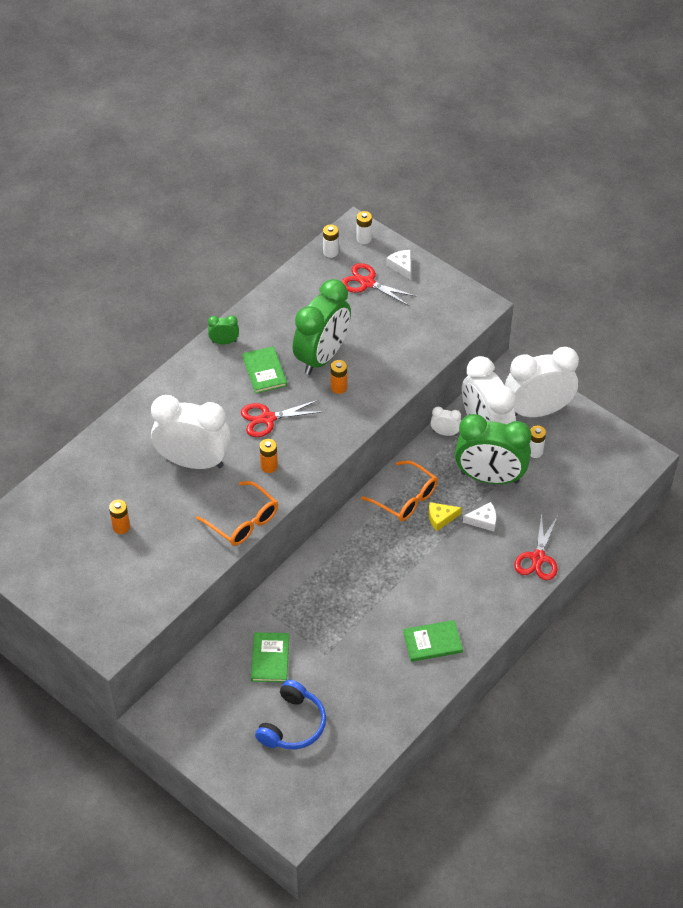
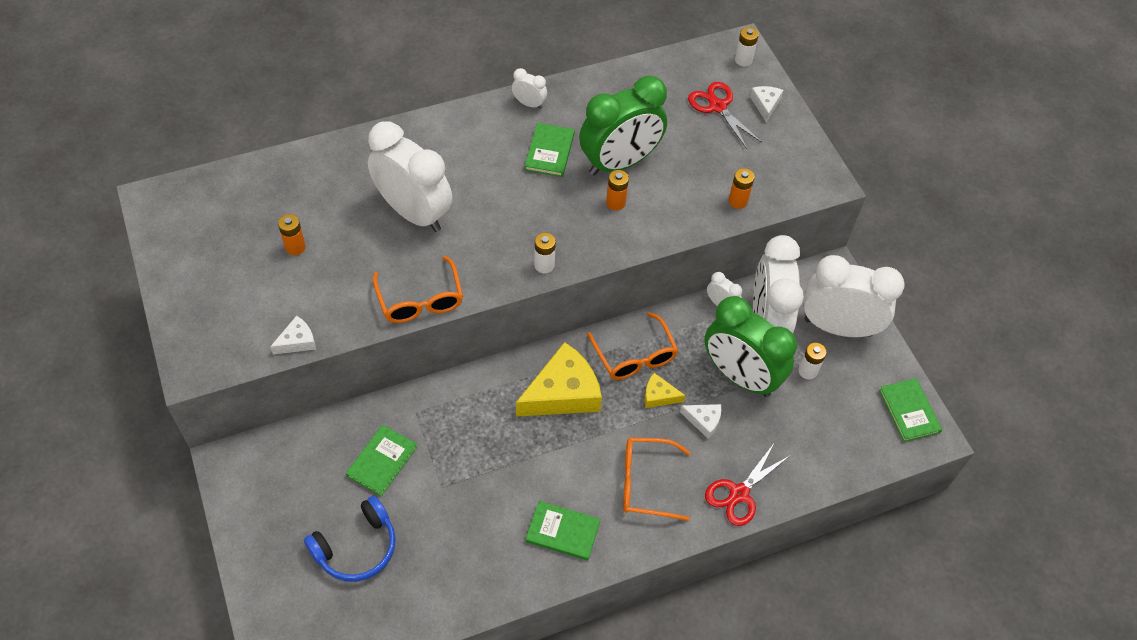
camera: 25 degrees right, 5 degrees up
(173, 592) = (297, 341): none -> white cheese
(224, 342) = (529, 104): green clock -> white clock
(267, 418) = (519, 202): red scissors -> none
(269, 466) = (487, 253): orange battery -> orange battery (738, 201)
(330, 252) = (699, 59): white battery -> white battery (544, 265)
(370, 549) = (563, 393): none -> yellow cheese
(470, 582) = (646, 483): none -> orange glasses
(620, 447) = (909, 411): none -> green book

